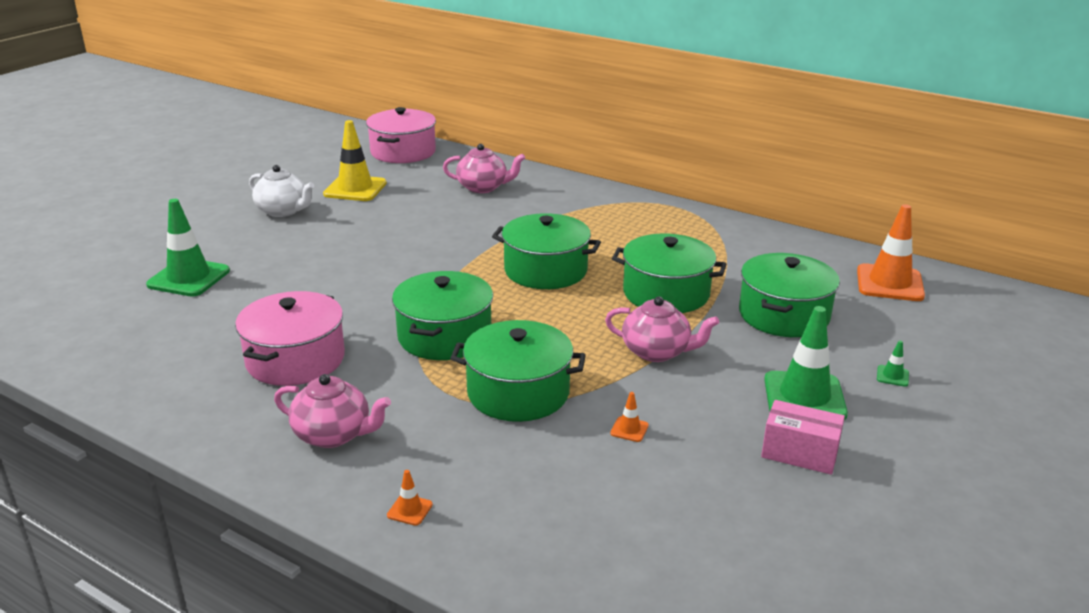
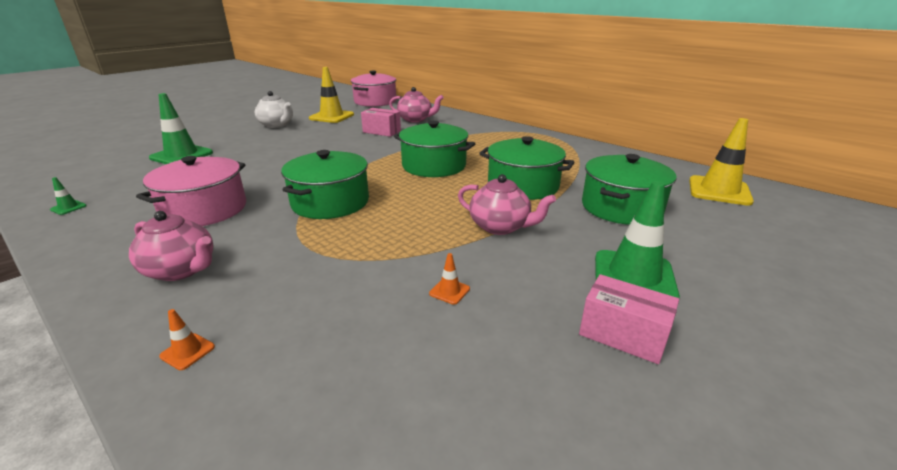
camera: 10 degrees right, 0 degrees up
(446, 214) = (381, 131): none -> pink box
(518, 392) = (363, 249): green pot -> none
(889, 283) = (719, 191): orange traffic cone -> yellow traffic cone
(892, 376) = (727, 265): green traffic cone -> green traffic cone (68, 208)

